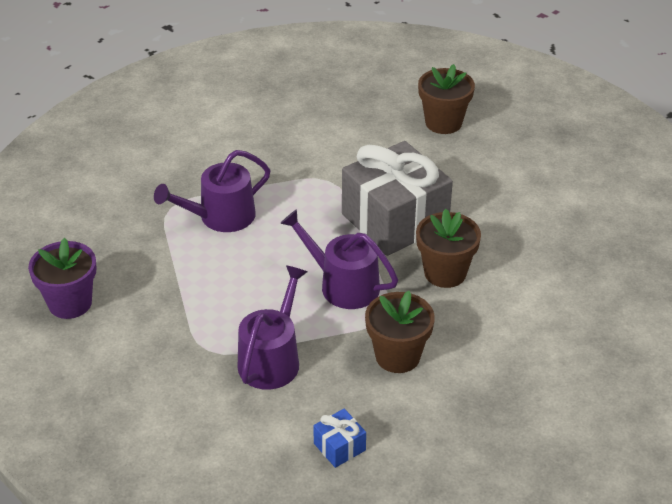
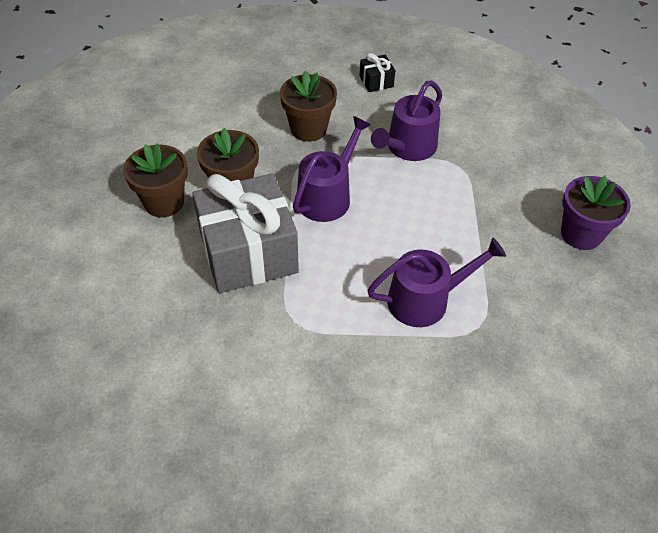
camera: 165 degrees left, 10 degrees up
(339, 447) = (376, 81): blue gift -> black gift
(343, 285) = (327, 196): purple watering can -> purple watering can turned 105 degrees counterclockwise
(443, 123) = (117, 380): brown flower pot -> brown flower pot (164, 202)

